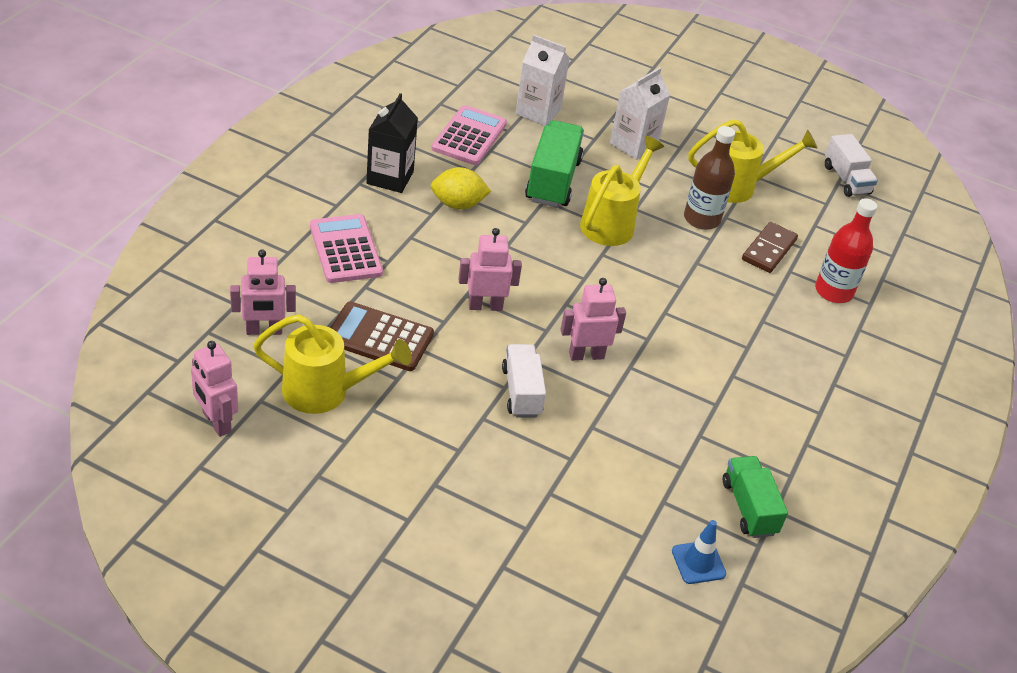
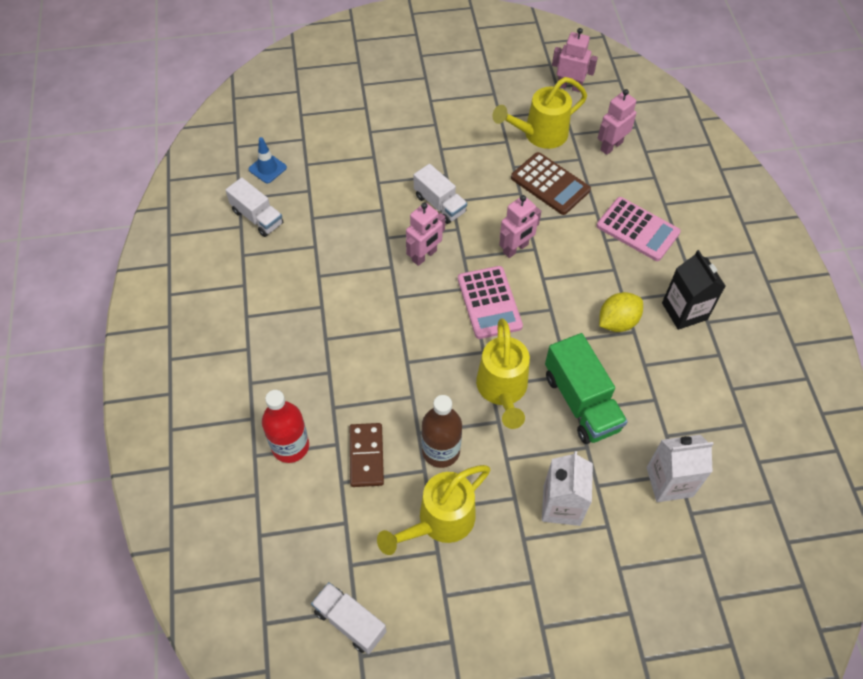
camera: 150 degrees right, 15 degrees up
(379, 337) = (550, 184): brown calculator -> brown calculator turned 60 degrees clockwise
(469, 136) = (684, 402): pink calculator -> pink calculator (489, 303)
(749, 508) = (257, 217): green truck -> white truck

